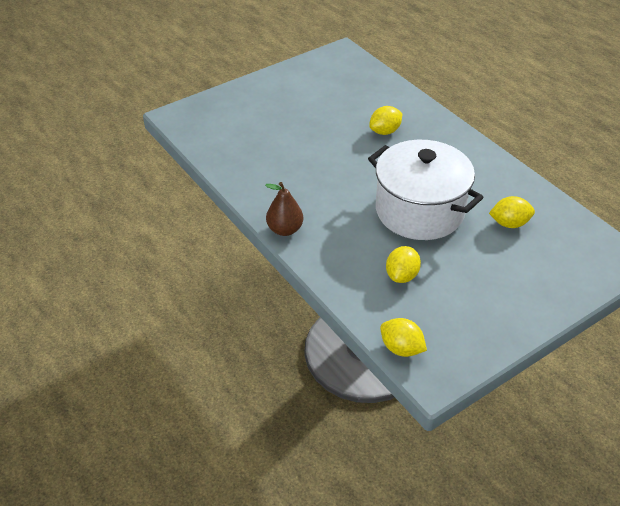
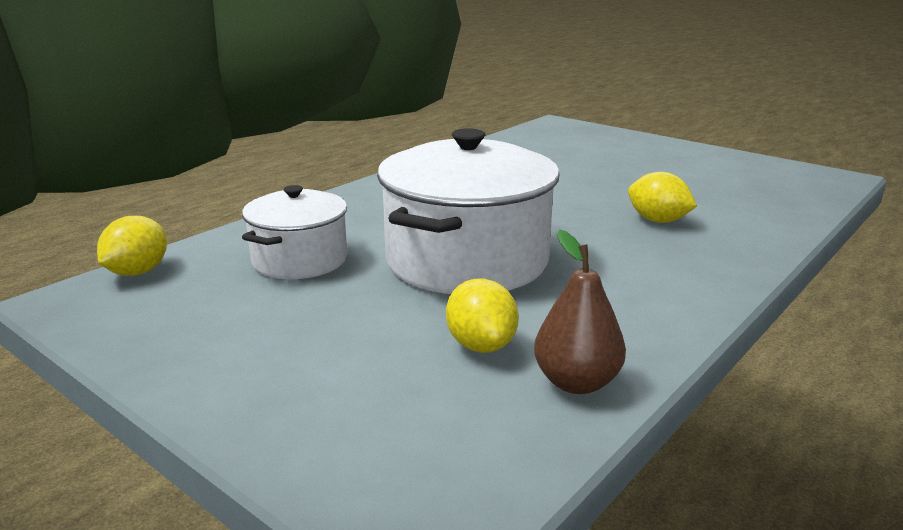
camera: 75 degrees right, 20 degrees down
(285, 229) = (376, 187): brown pear -> brown pear (576, 382)
(402, 276) = (300, 260): yellow lemon -> white pot

